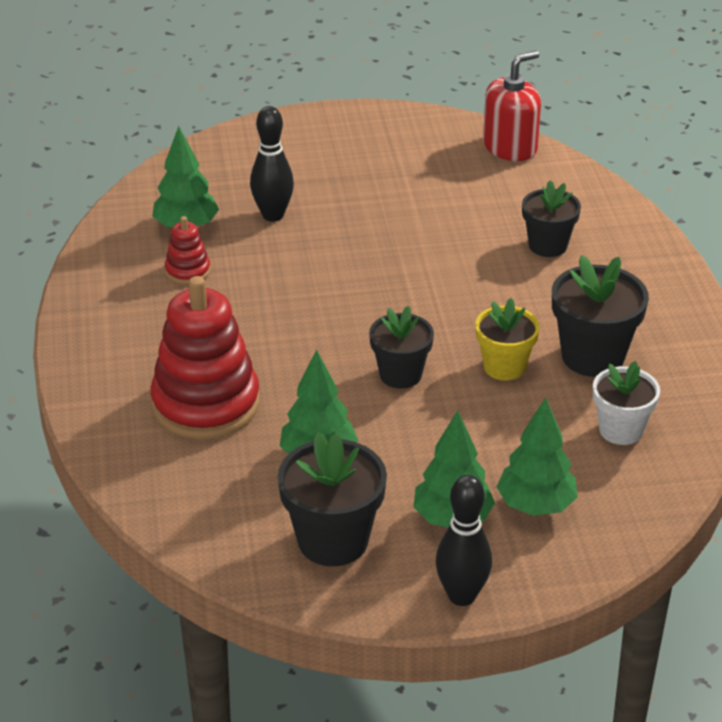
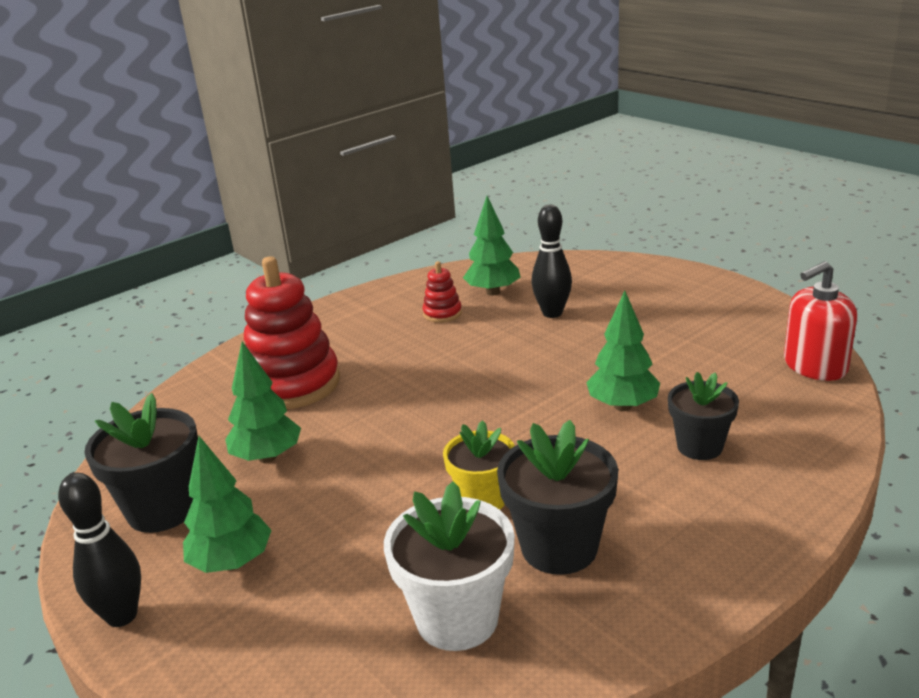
camera: 60 degrees right, 10 degrees down
(400, 374) = (413, 450): black flower pot -> none
(510, 147) = (815, 366): red soap dispenser -> red soap dispenser turned 135 degrees clockwise
(535, 506) = (286, 608): green tree -> green tree (622, 406)
(621, 430) = (457, 618): white flower pot -> white flower pot, size x1.50

